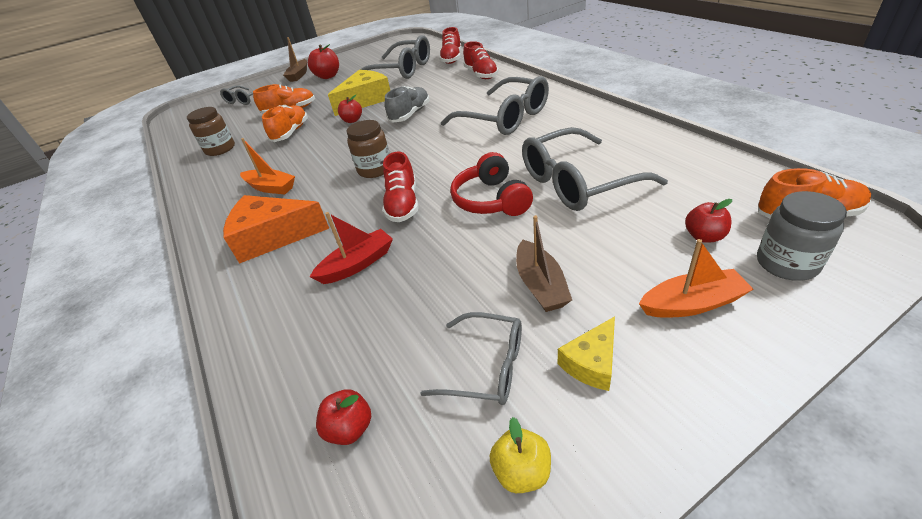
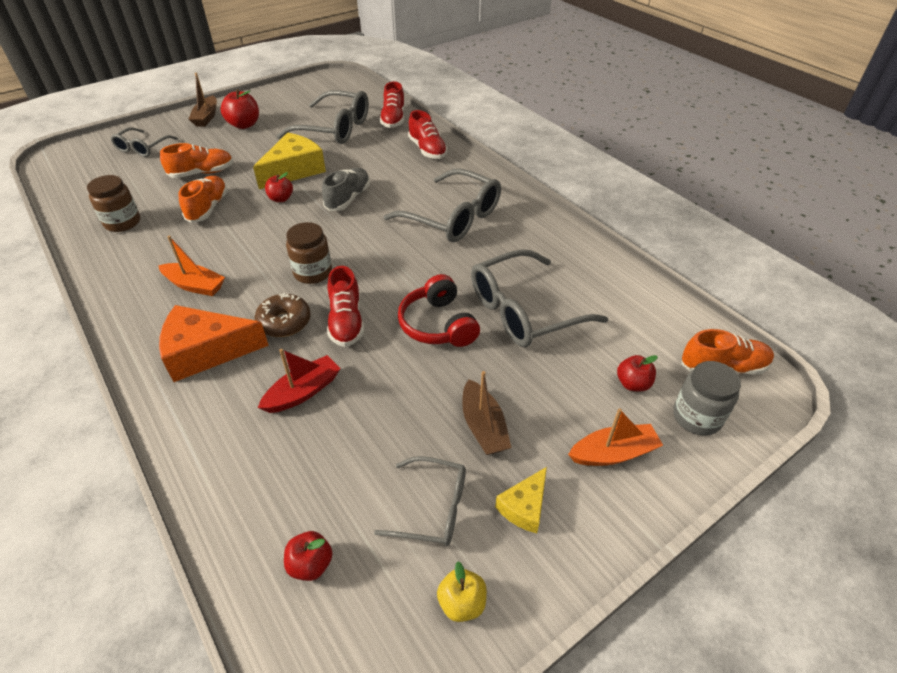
camera: 10 degrees left, 5 degrees up
(346, 209) = (284, 322): none -> brown donut

